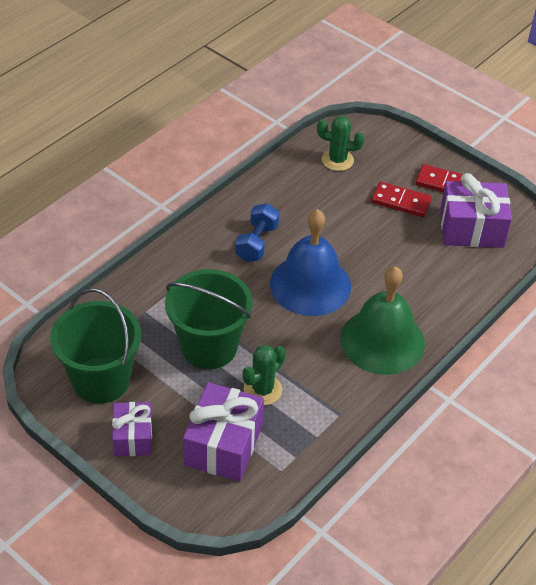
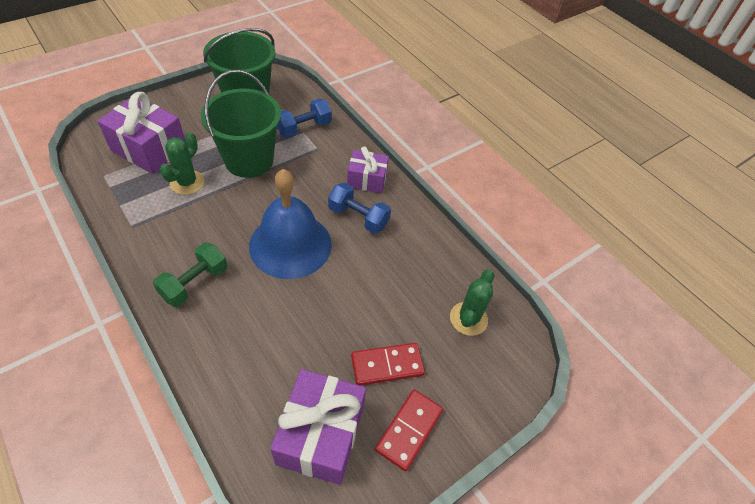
camera: 100 degrees right, 5 degrees up
(133, 437) = (186, 105): purple gift -> purple gift (367, 180)
(138, 312) = (304, 128): none -> blue dumbbell
(262, 390) = (187, 182): green cactus -> green cactus turned 60 degrees clockwise
(382, 340) = (195, 283): green bell -> green dumbbell
(401, 201) = (387, 365): red domino -> red domino turned 45 degrees clockwise

